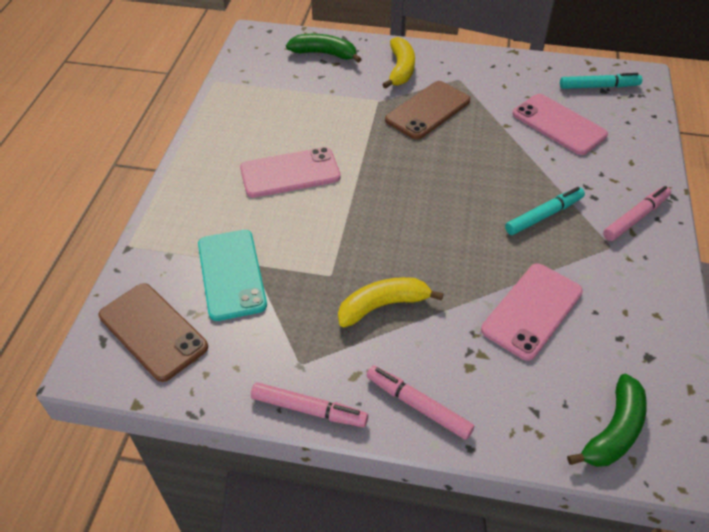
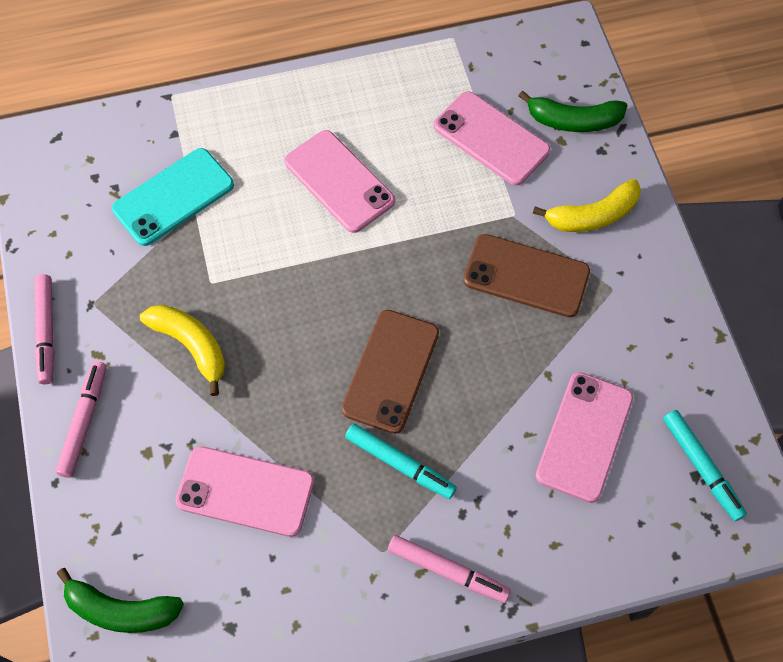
camera: 65 degrees right, 15 degrees up
(153, 331) = (81, 169): brown phone -> brown phone (390, 371)
(310, 91) = (491, 138): none -> pink phone
(324, 54) = (573, 121): green banana -> green banana turned 105 degrees clockwise

